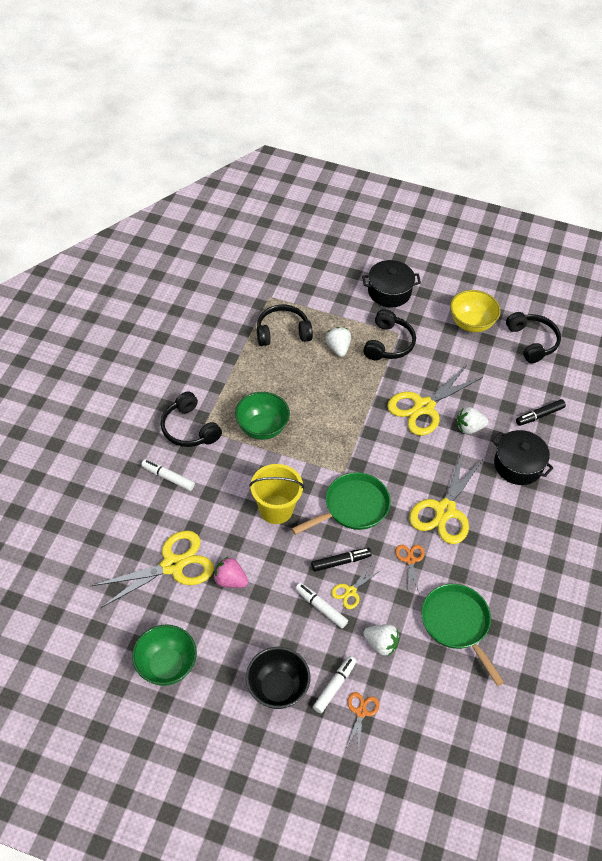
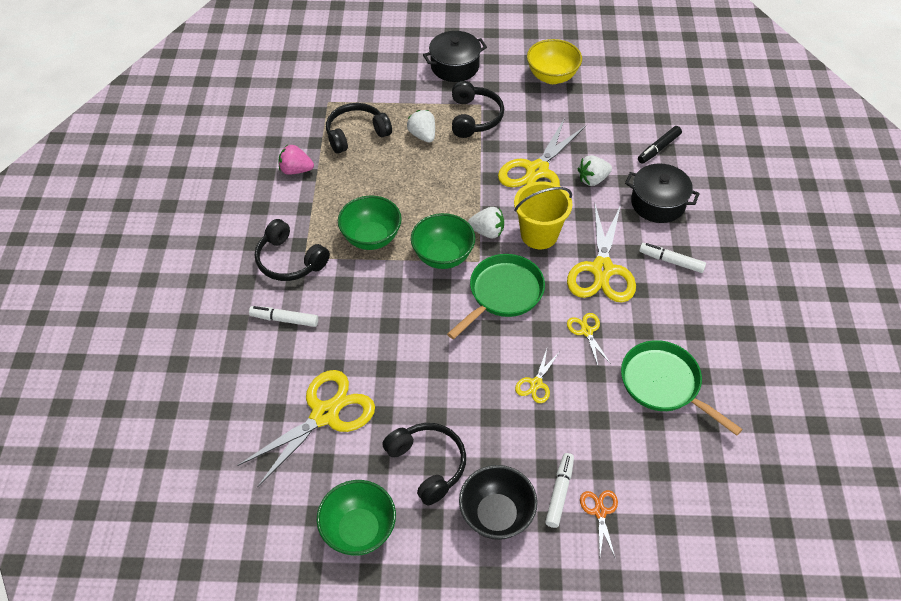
camera: 15 degrees left, 0 degrees up
(230, 580) = (397, 411): pink strawberry -> pink strawberry (296, 170)
(276, 509) = (419, 319): yellow bucket -> yellow bucket (539, 235)
(315, 460) = (443, 256): none -> green bowl
(321, 608) = (511, 411): white marker -> white marker (671, 261)
(340, 562) = (512, 355): black marker -> none
(381, 644) = (591, 430): white strawberry -> white strawberry (487, 232)
(410, 560) = (586, 331): orange scissors -> yellow scissors
(532, 342) = (620, 79): black headphones -> black headphones (427, 465)

